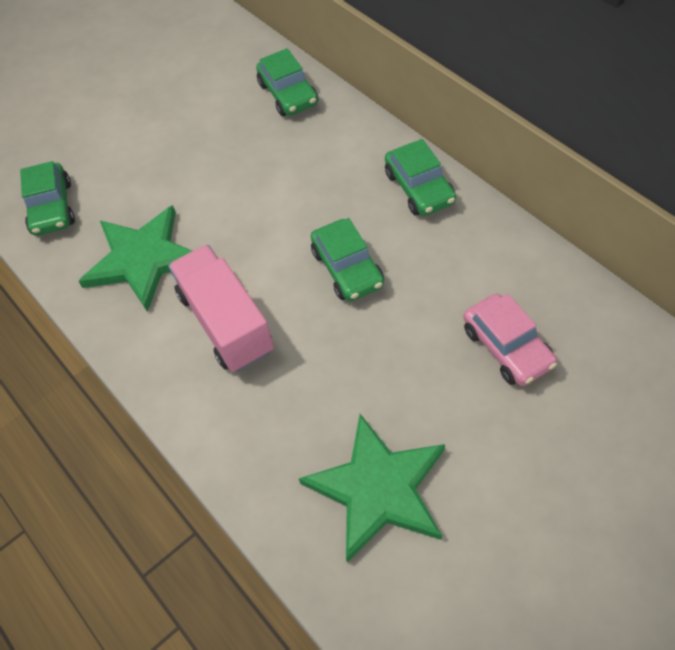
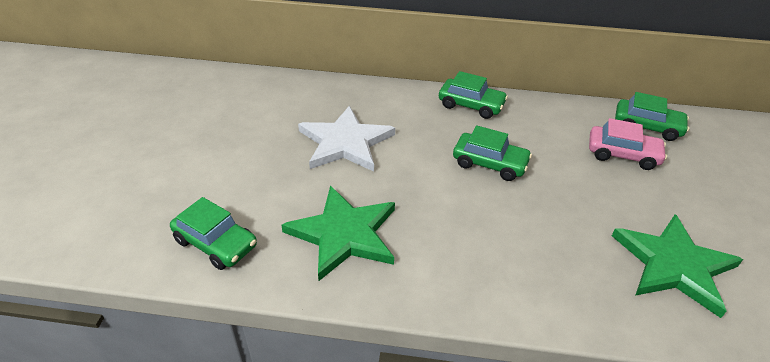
camera: 50 degrees left, 15 degrees down
(226, 323) = (459, 236): pink truck -> none
(245, 165) = (345, 142): none -> white star
(288, 94) = (322, 93): green car -> green car (647, 126)

